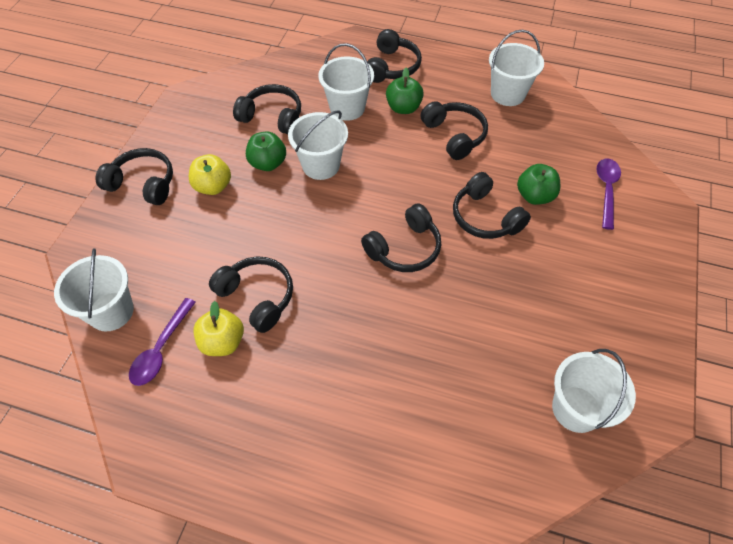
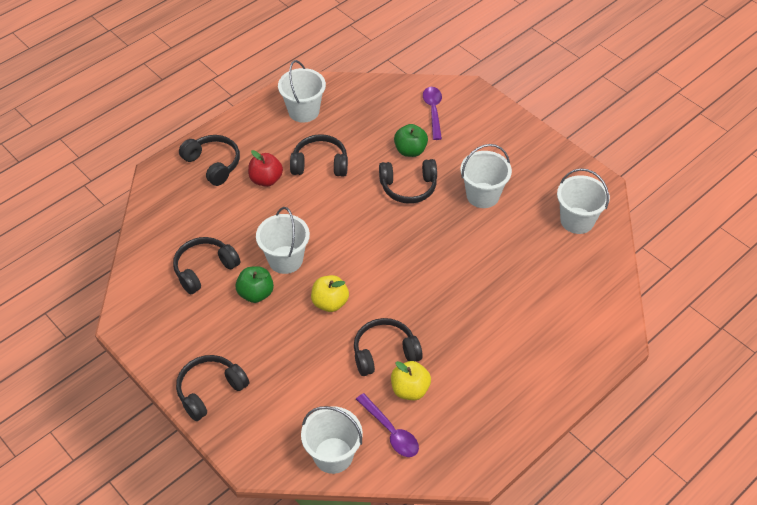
camera: 60 degrees left, 5 degrees down
(213, 186) = (252, 341): yellow apple -> yellow apple (330, 303)
(347, 108) = (236, 215): white bucket -> white bucket (482, 195)
(403, 108) = (266, 180): green apple -> red apple
(404, 248) = (403, 246): black headphones -> none
(606, 190) = (433, 111): purple spoon -> purple spoon turned 45 degrees clockwise

